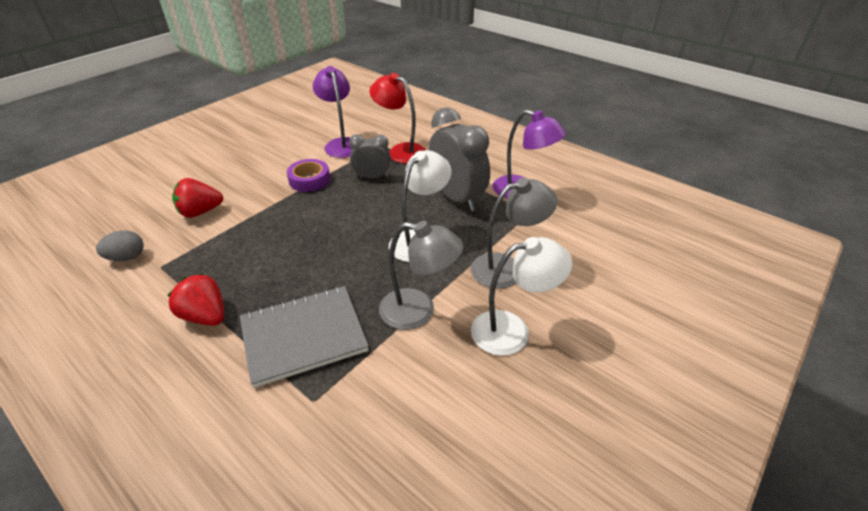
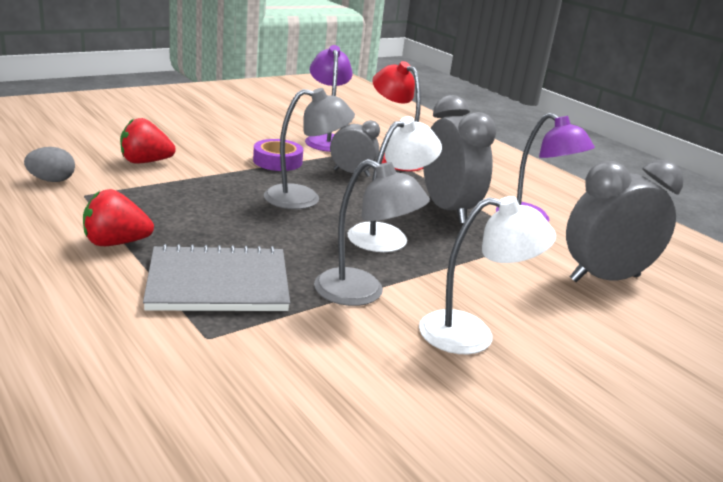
camera: 10 degrees right, 15 degrees down
(205, 316) = (116, 243): red strawberry -> red strawberry turned 60 degrees counterclockwise
(506, 268) = (486, 281): grey lamp -> grey lamp (304, 199)
(589, 239) = (604, 278): none -> grey clock

